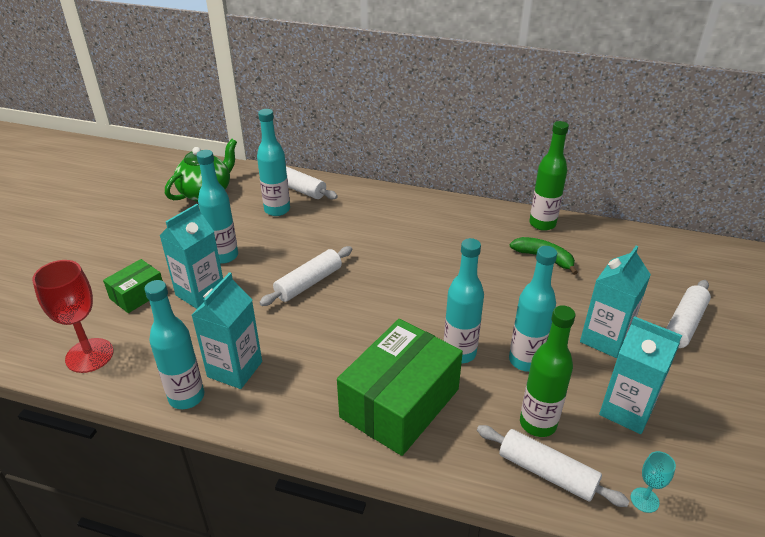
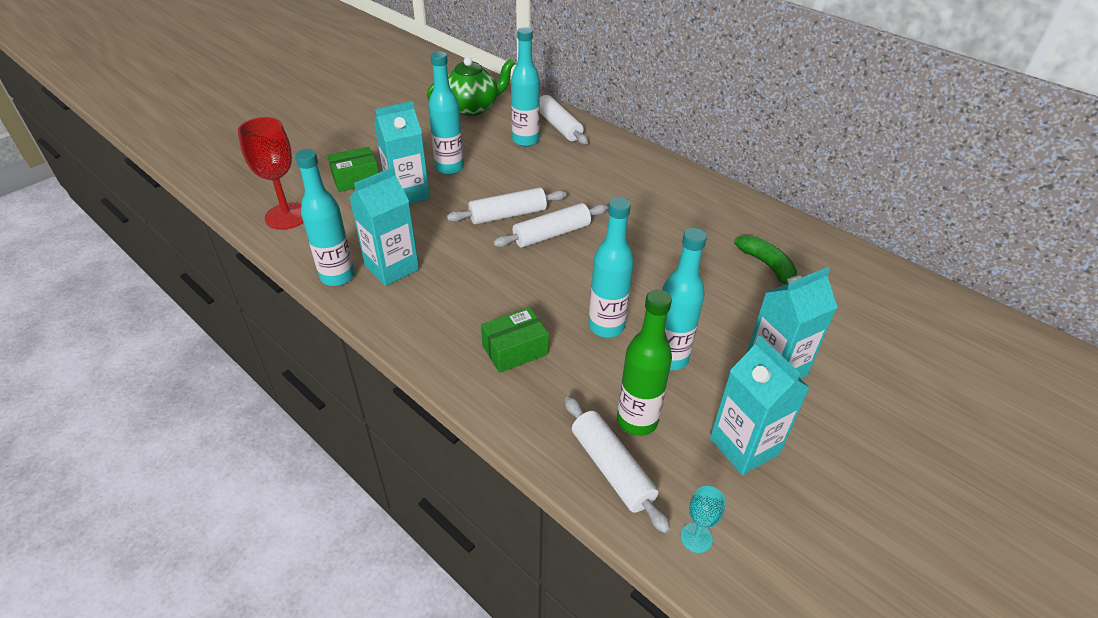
camera: 25 degrees right, 5 degrees up
(399, 403) = (515, 350): green box -> green box, size x0.51
(542, 224) = (792, 231): green bottle -> none
(684, 324) = (884, 387): white rolling pin -> white rolling pin (551, 234)

